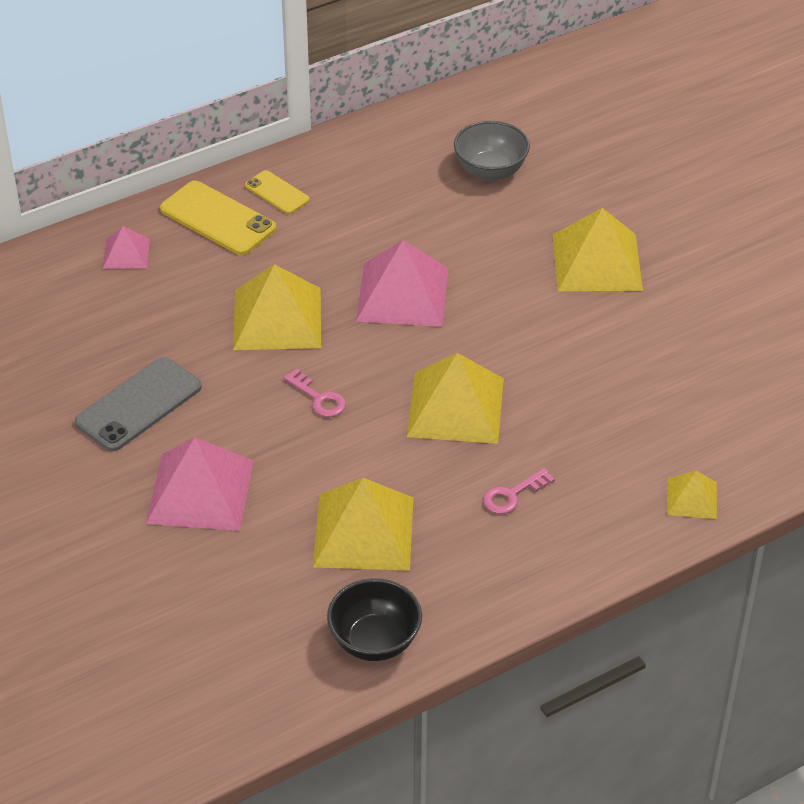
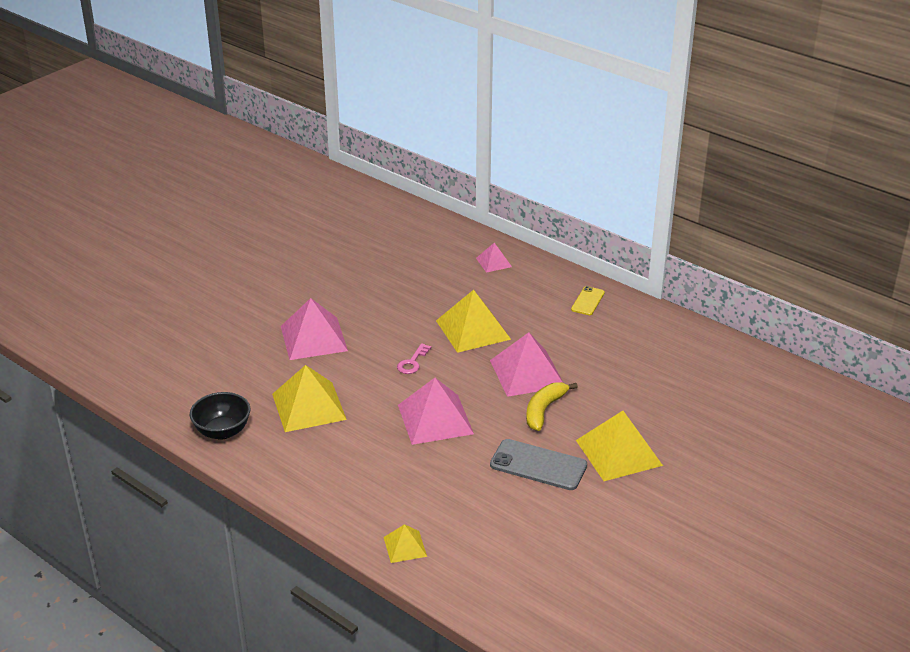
camera: 70 degrees right, 10 degrees down
(138, 404) = (371, 299): grey phone -> grey phone (538, 465)
(217, 219) = (547, 286): yellow phone -> none
(456, 407) = (435, 419): yellow pyramid -> pink pyramid
(486, 301) = (544, 410): none -> yellow banana
(490, 171) = (678, 383): grey bowl -> none
(512, 495) = (368, 461): pink key -> none

